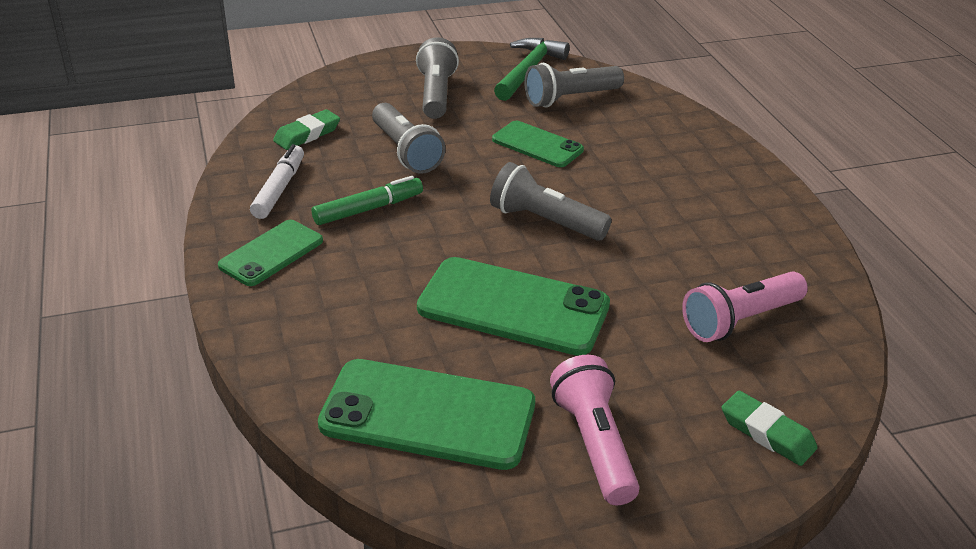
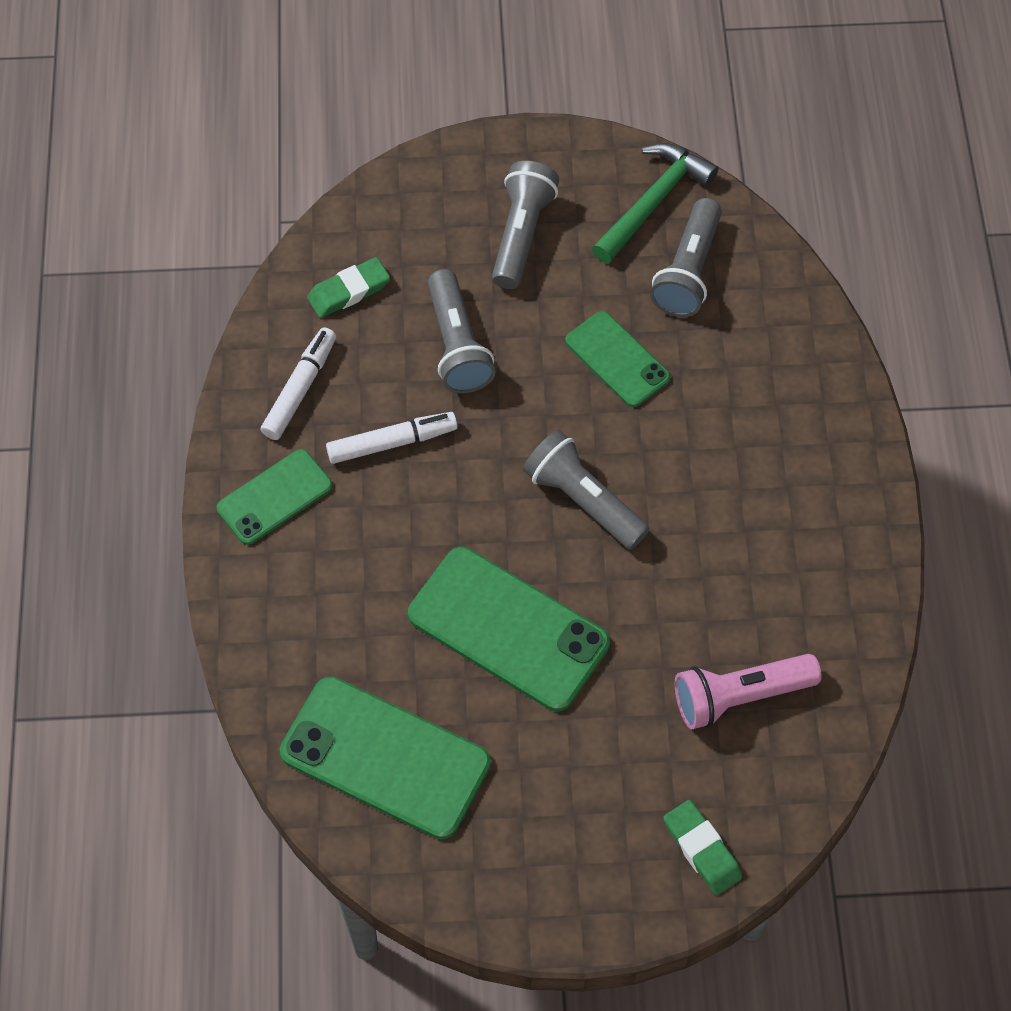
camera: 15 degrees right, 25 degrees up
(368, 209) = (392, 442): green marker -> white marker
(570, 98) = (688, 272): grey flashlight -> grey flashlight turned 60 degrees counterclockwise
(594, 444) = (531, 826): pink flashlight -> none

